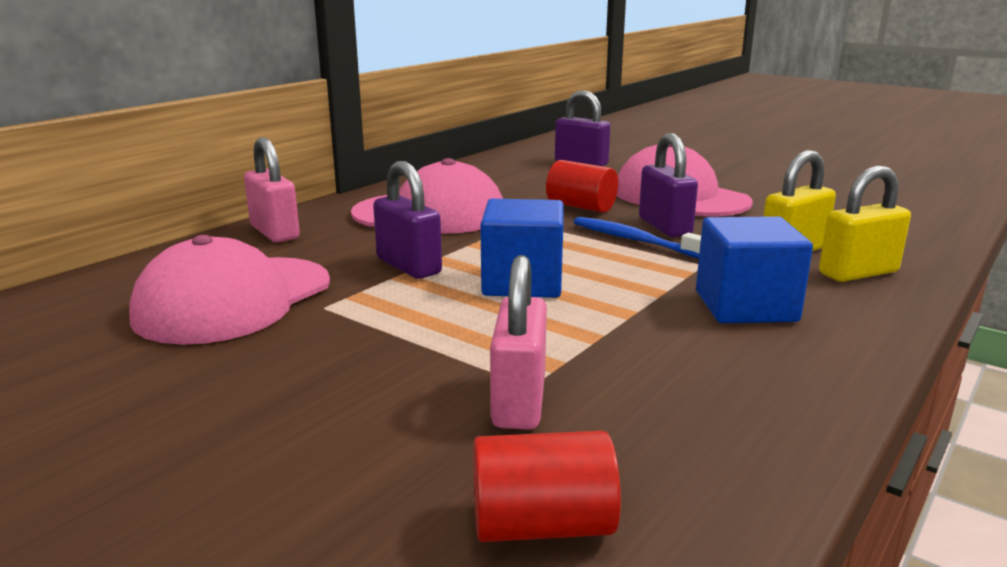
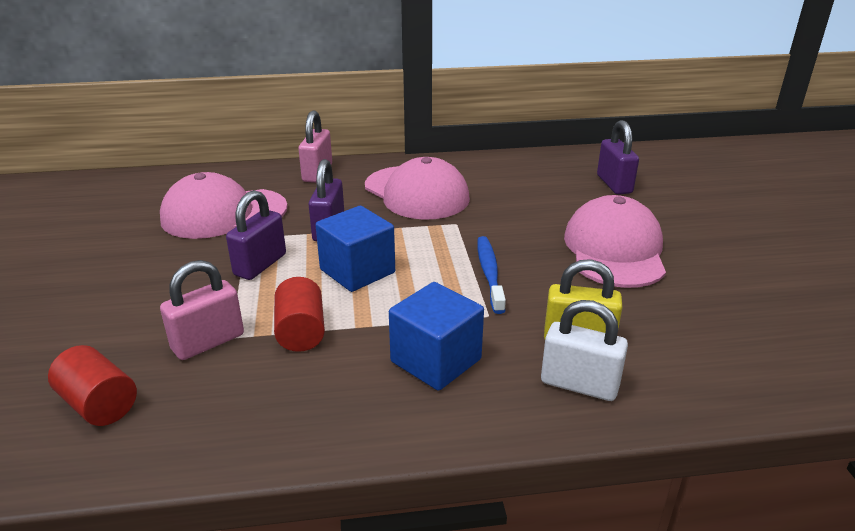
camera: 45 degrees right, 10 degrees up
(581, 207) = (520, 227): red cylinder -> red cylinder (301, 332)
(664, 227) = (536, 272): purple padlock -> purple padlock (260, 265)
(858, 273) = (579, 384): yellow padlock -> white padlock

